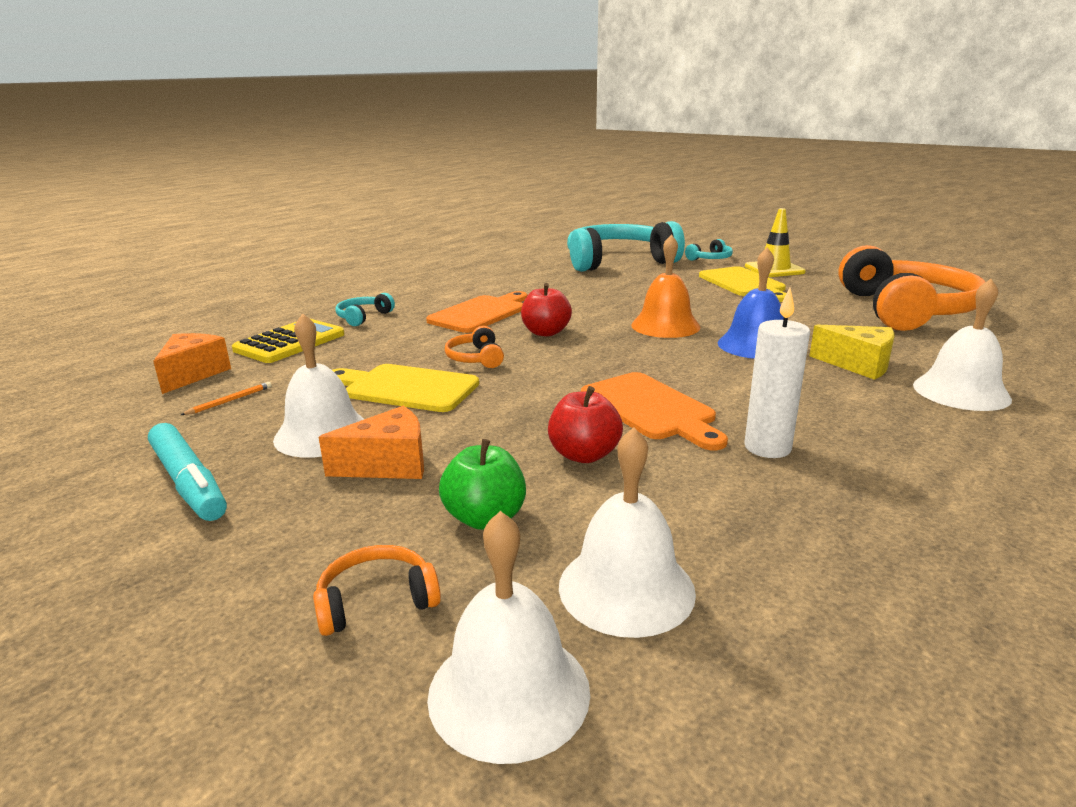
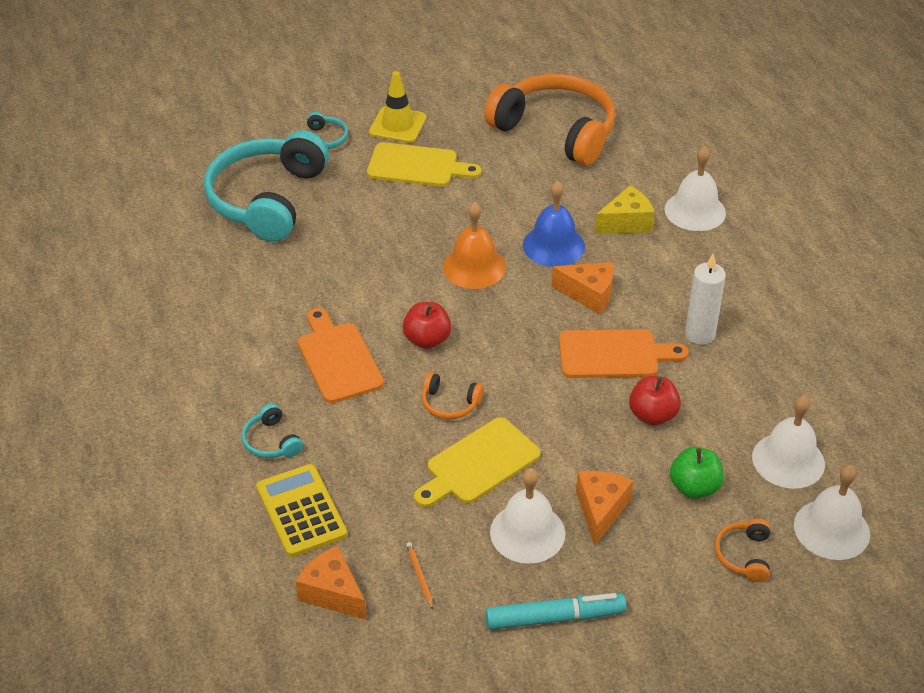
camera: 60 degrees left, 20 degrees up
(718, 375) = (589, 294): none -> orange cheese

